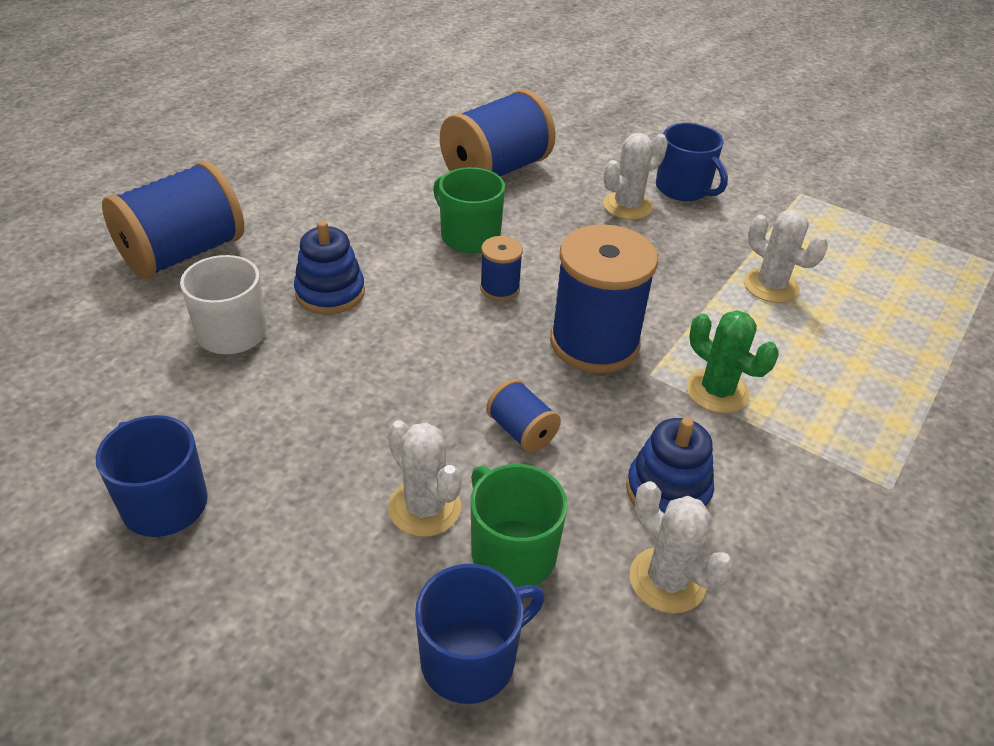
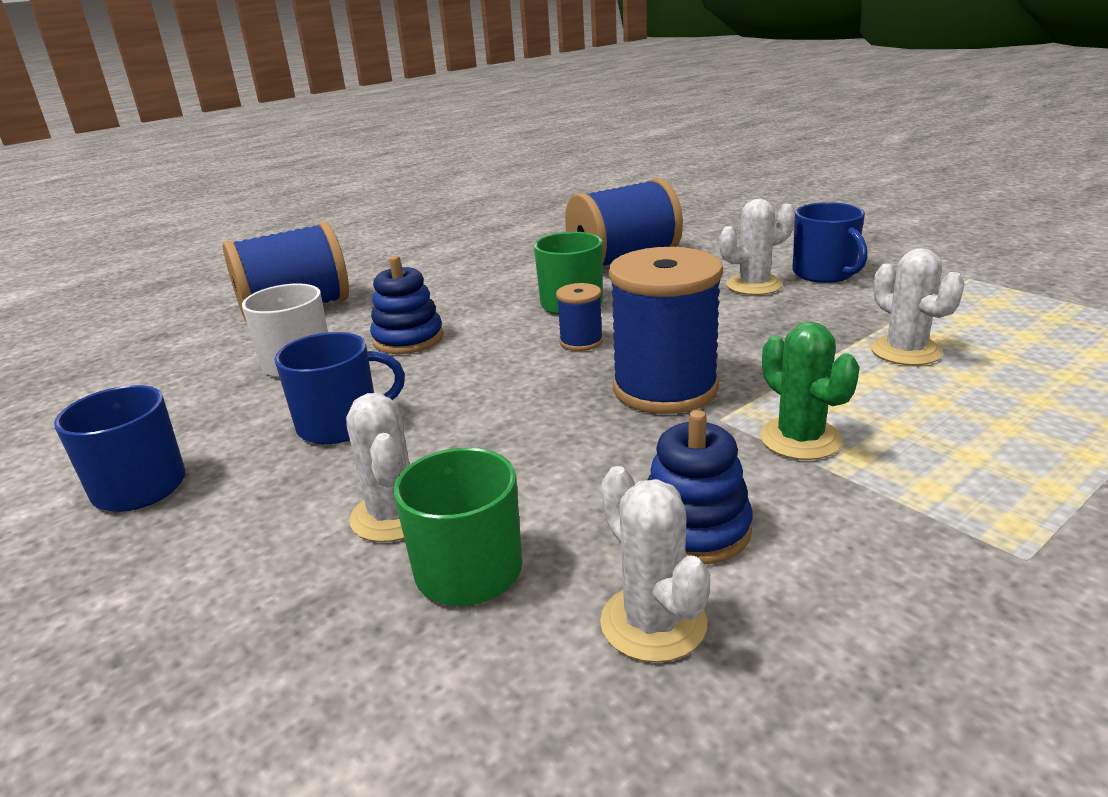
camera: 20 degrees right, 15 degrees down
(470, 659) = (355, 672): blue mug -> blue mug (341, 424)
(521, 431) = (541, 458): blue spool -> none

